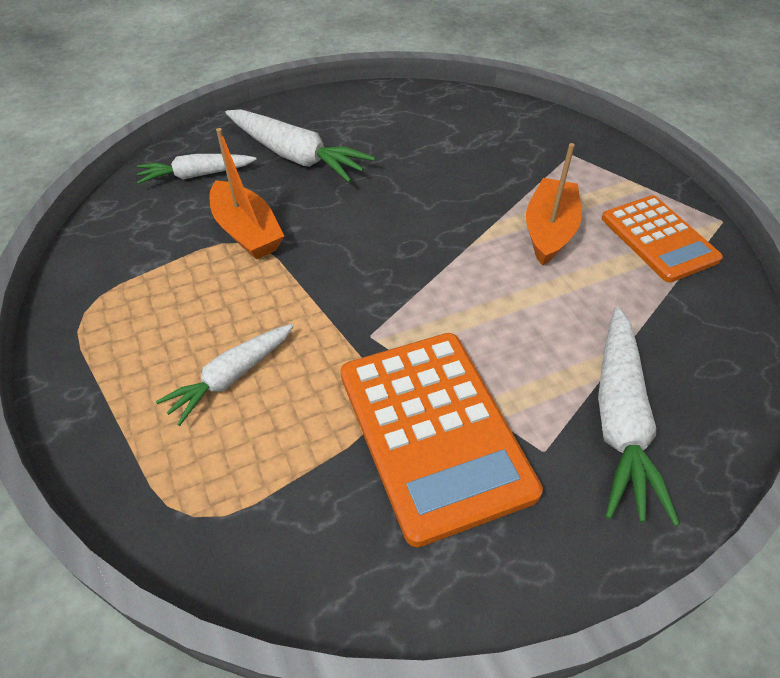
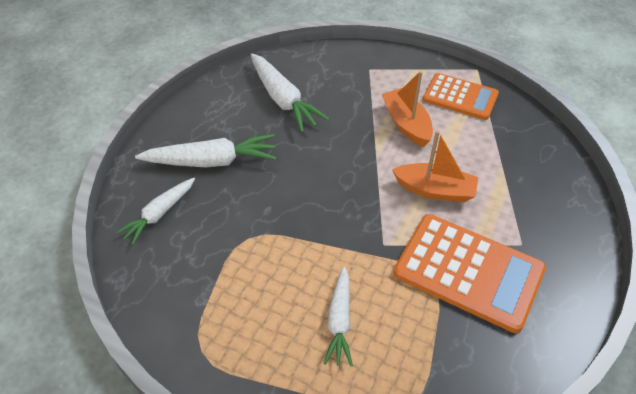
camera: 40 degrees left, 0 degrees up
(247, 232) = (241, 230): orange boat -> orange boat (435, 190)
(620, 420) = (536, 206): white carrot -> white carrot (283, 99)

